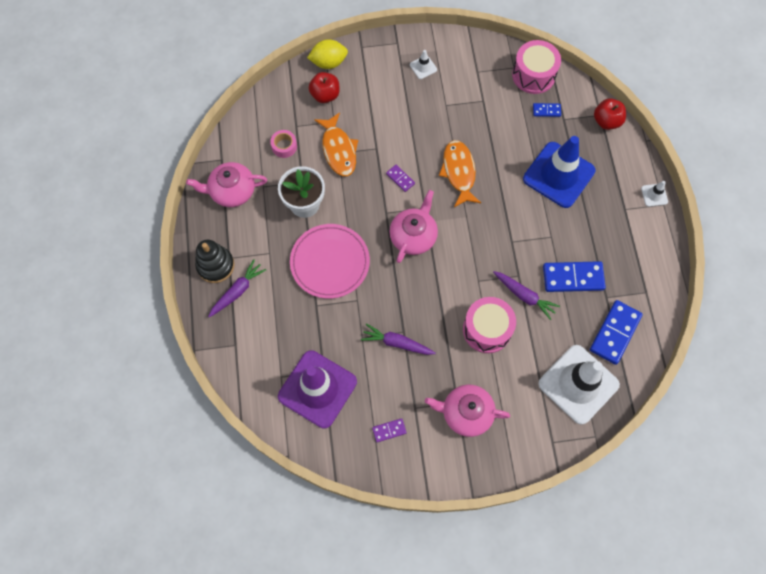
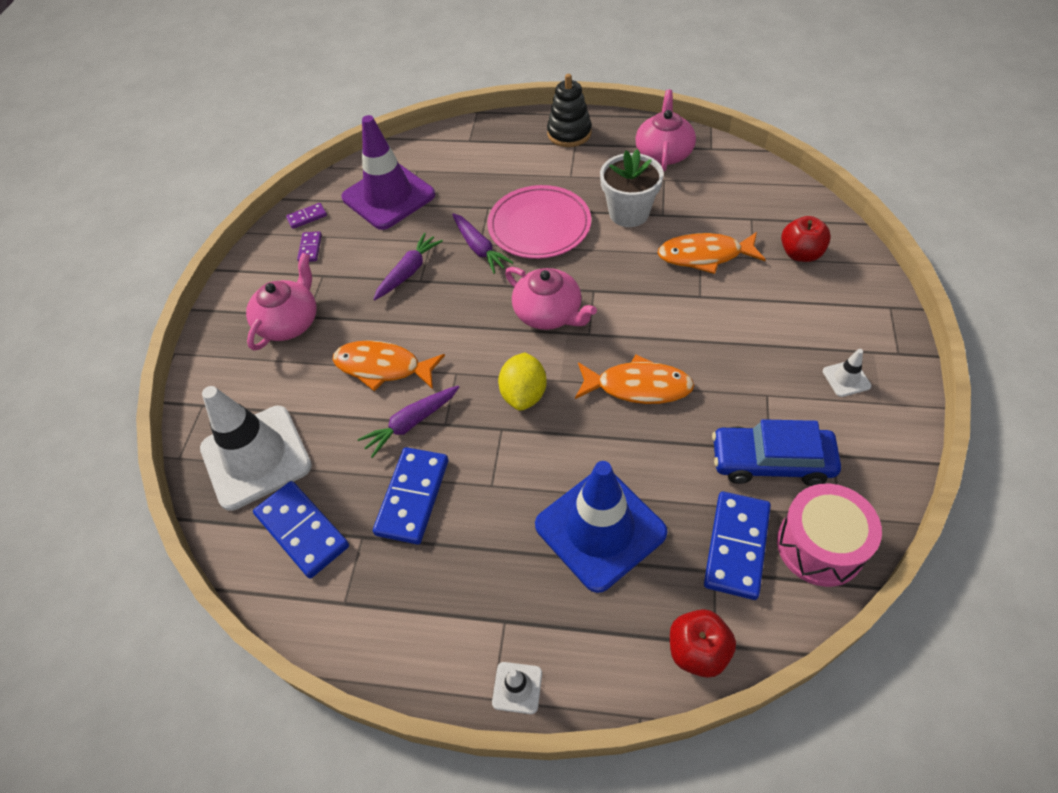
camera: 110 degrees right, 15 degrees down
(237, 291) = (531, 147): purple carrot -> purple carrot (479, 248)
(284, 146) = (720, 204): pink tape -> none
(328, 62) = (860, 265): yellow lemon -> yellow lemon (524, 394)
(400, 179) = (643, 314): purple domino -> purple domino (307, 217)
(487, 329) = (383, 367): pink drum -> orange fish
(490, 99) = (771, 461): none -> blue car
(546, 110) = (737, 546): blue domino -> blue domino, size x1.99

